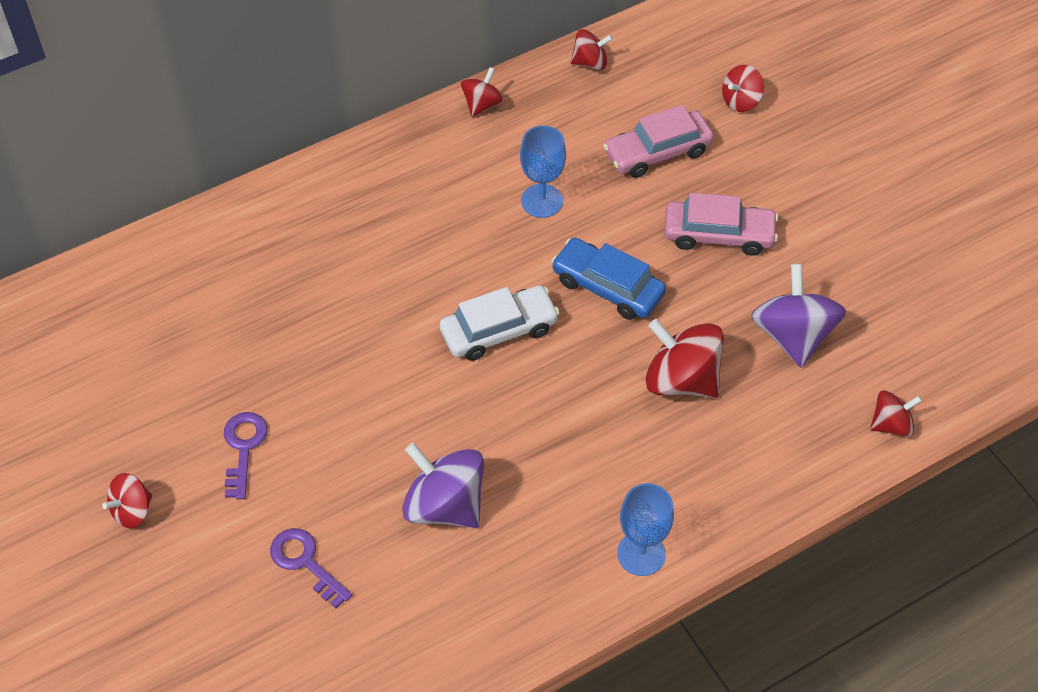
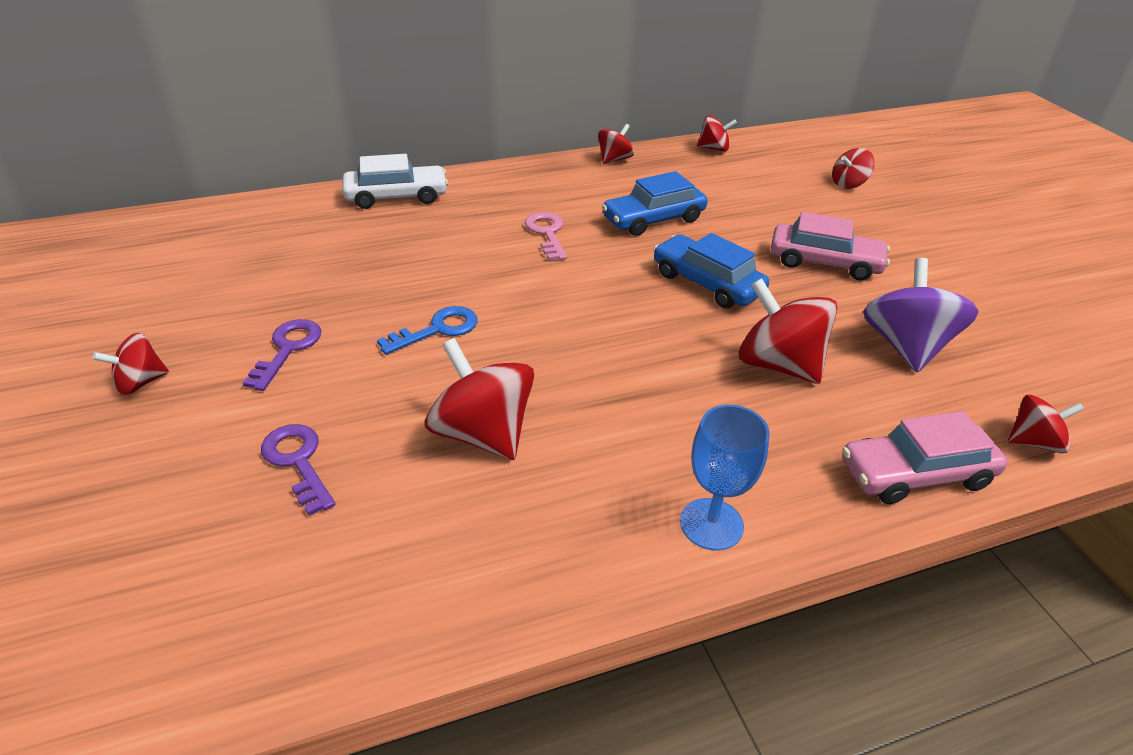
camera: 10 degrees right, 15 degrees down
(370, 397) = (438, 329): none -> blue key
(437, 244) = (547, 233): none -> pink key
(445, 505) = (482, 433): purple spinning top -> red spinning top
(499, 330) = (588, 298): white car -> white car (396, 196)
(542, 201) = (653, 219): blue goblet -> blue car
(657, 152) = (768, 204): pink car -> pink car (915, 474)

